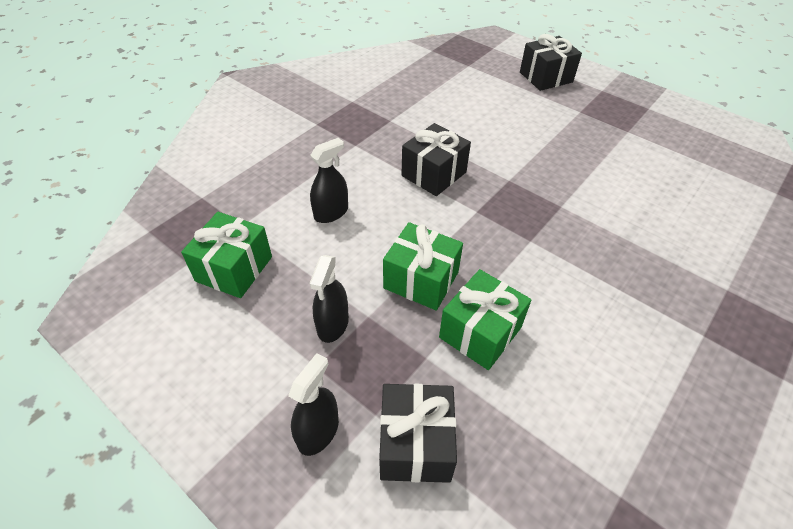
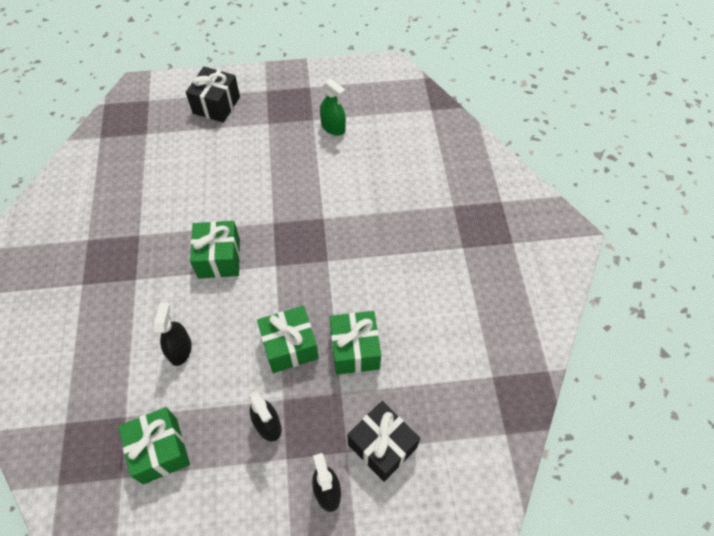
camera: 45 degrees left, 10 degrees up
(434, 174) = (219, 258): black gift -> green gift
(643, 147) = (333, 127): none -> green spray bottle

